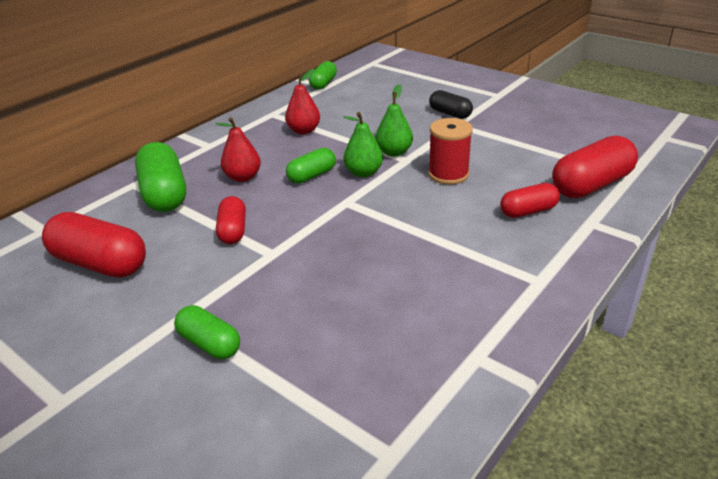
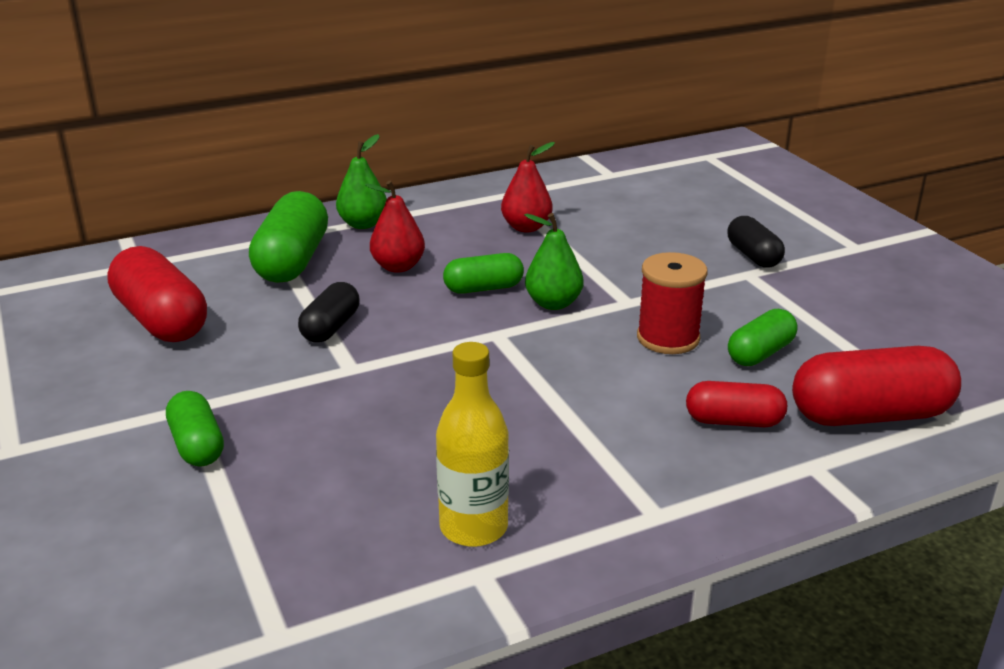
camera: 25 degrees right, 5 degrees down
(233, 230) = (330, 327): red capsule -> black capsule
(323, 84) = (610, 170): green capsule -> green capsule (760, 353)
(394, 152) = (620, 288): green pear -> green pear (363, 224)
(445, 329) = (473, 527): none -> yellow bottle

